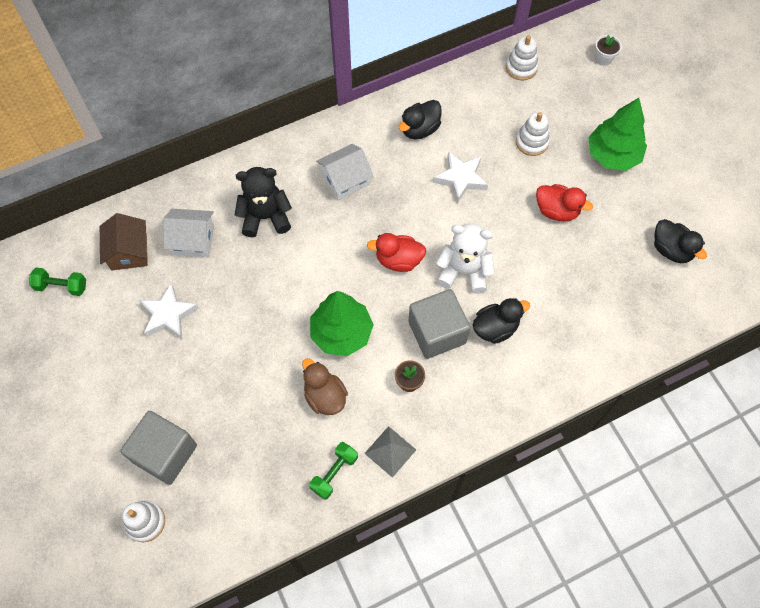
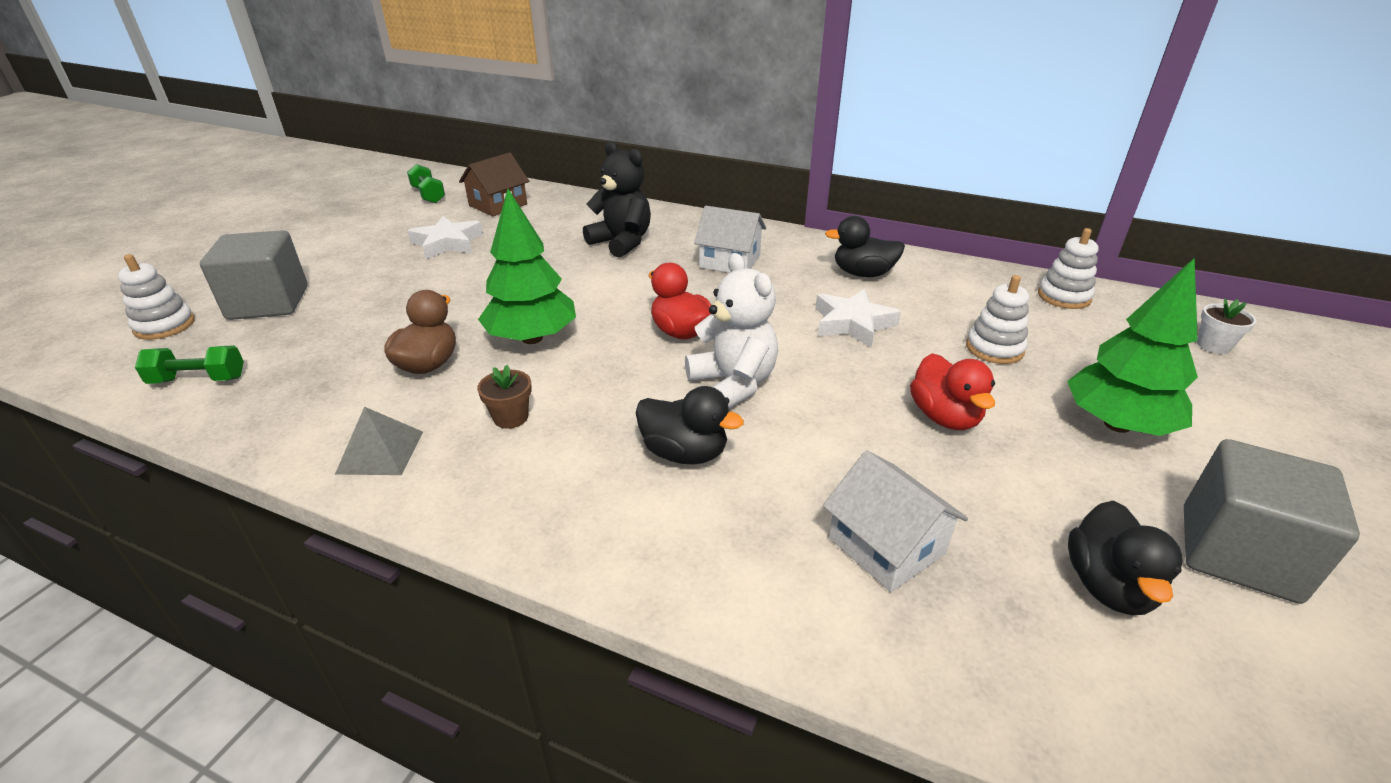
camera: 50 degrees right, 30 degrees down
(193, 240) = (547, 223): white house -> white house (886, 546)
(334, 473) = (310, 420): green dumbbell -> green dumbbell (198, 380)
(437, 332) = (614, 405): grey cube -> grey cube (1238, 553)

